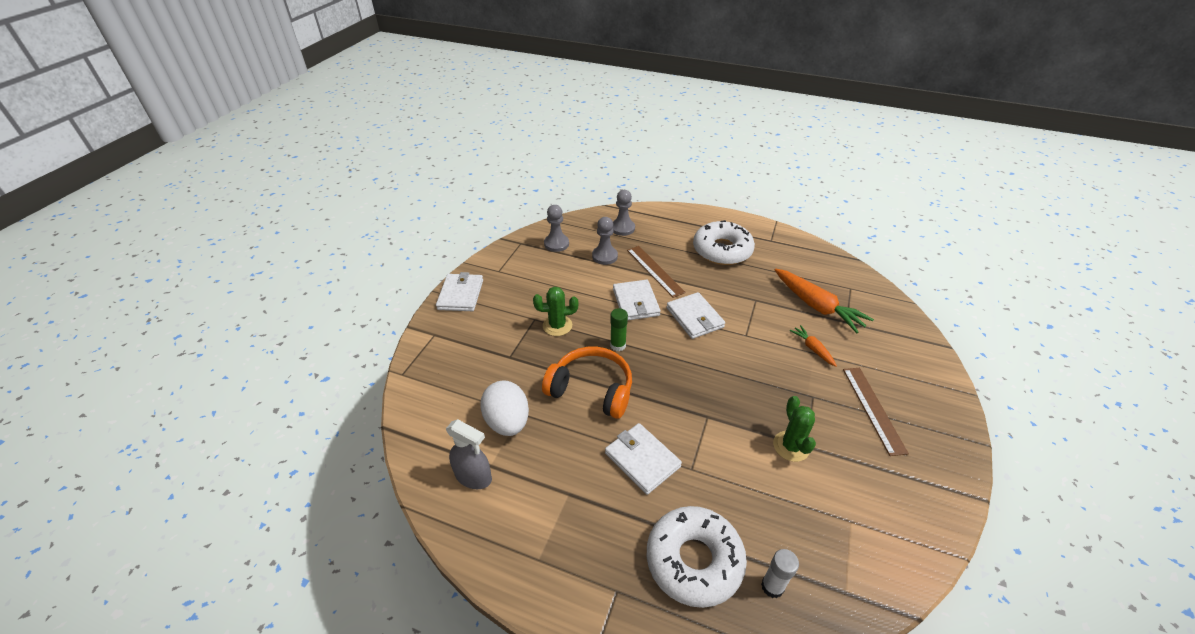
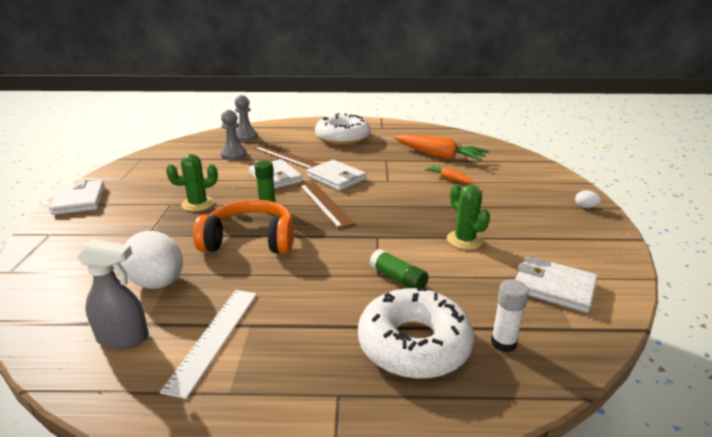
camera: 20 degrees left, 15 degrees down
(538, 498) = (214, 338): none -> white ruler
(556, 244) = (181, 154): grey pawn -> none
(642, 460) = (324, 280): white wallet -> white wallet (553, 287)
(707, 479) = (398, 279): none -> green glue stick
(873, 409) = (519, 204): brown ruler -> brown ruler (324, 204)
(947, 434) = (585, 207): none -> white egg

